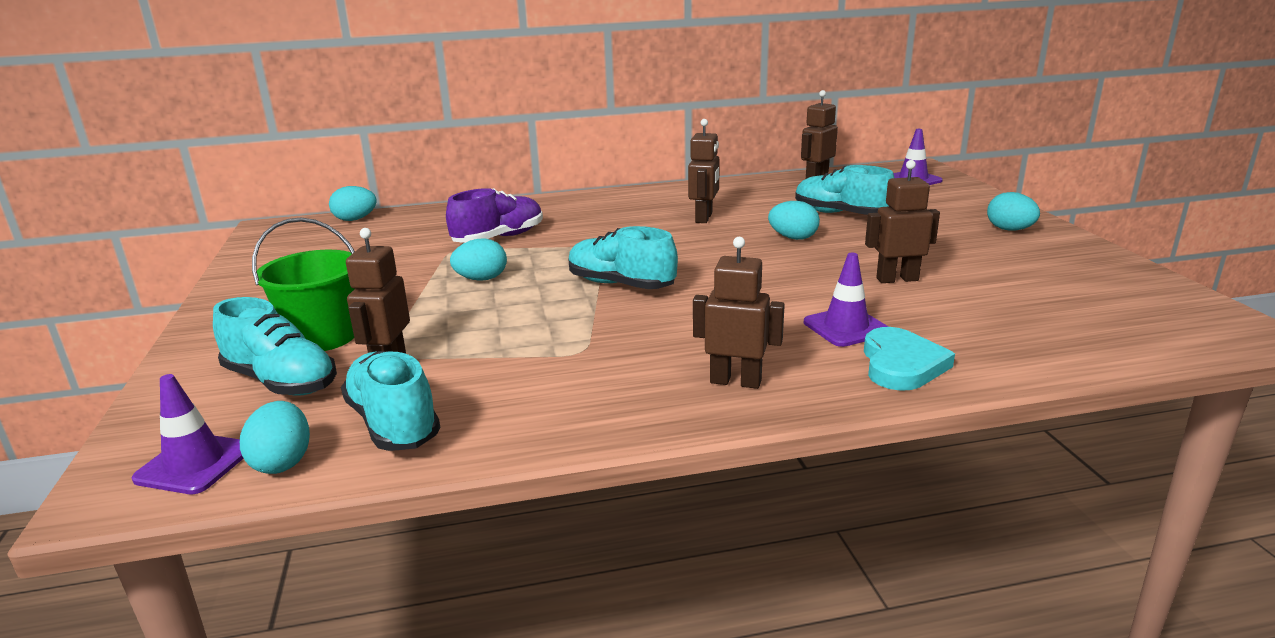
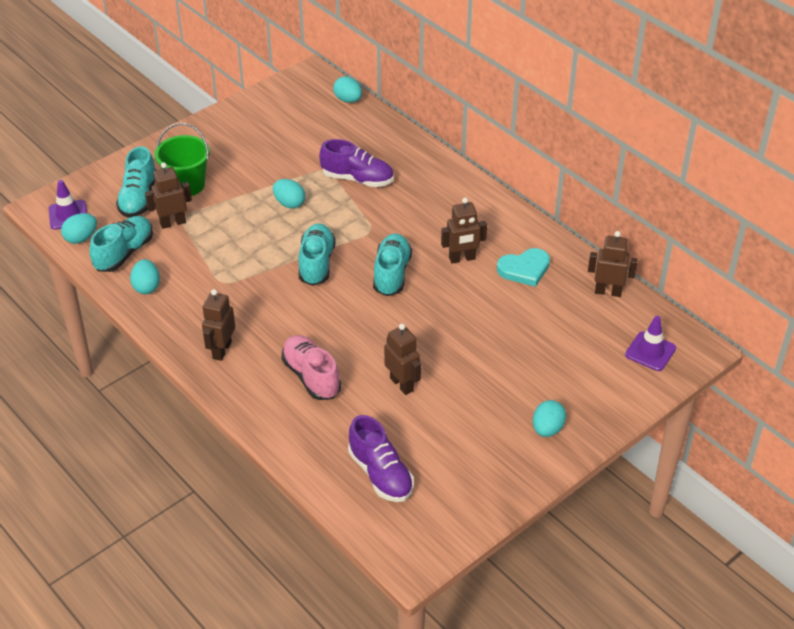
camera: 60 degrees right, 20 degrees up
(735, 381) = (221, 350): brown robot -> brown robot turned 150 degrees counterclockwise
(793, 238) = (450, 316): turquoise egg -> turquoise egg (147, 287)
(841, 214) = (521, 328): turquoise shoe -> turquoise shoe (391, 274)
(846, 327) = (311, 376): purple traffic cone -> pink shoe
(901, 364) = (275, 409): turquoise heart -> turquoise heart (524, 269)
(1068, 320) = (380, 474): none -> purple shoe

